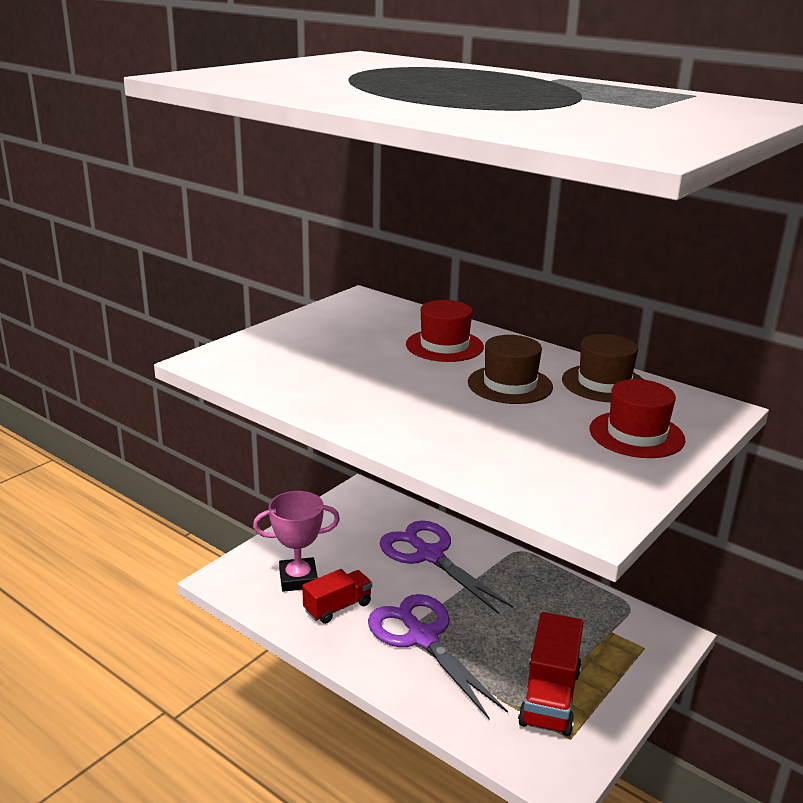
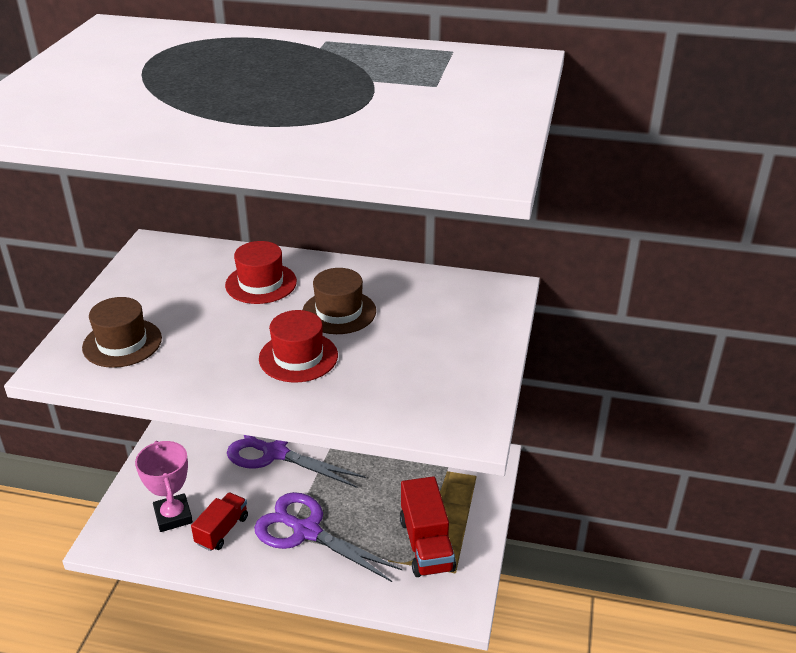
camera: 25 degrees left, 10 degrees up
(298, 579) = (173, 516): pink trophy -> pink trophy turned 75 degrees counterclockwise
(604, 383) = (411, 288): brown hat -> brown hat (122, 343)
(636, 434) = (460, 334): red hat -> red hat (298, 357)

